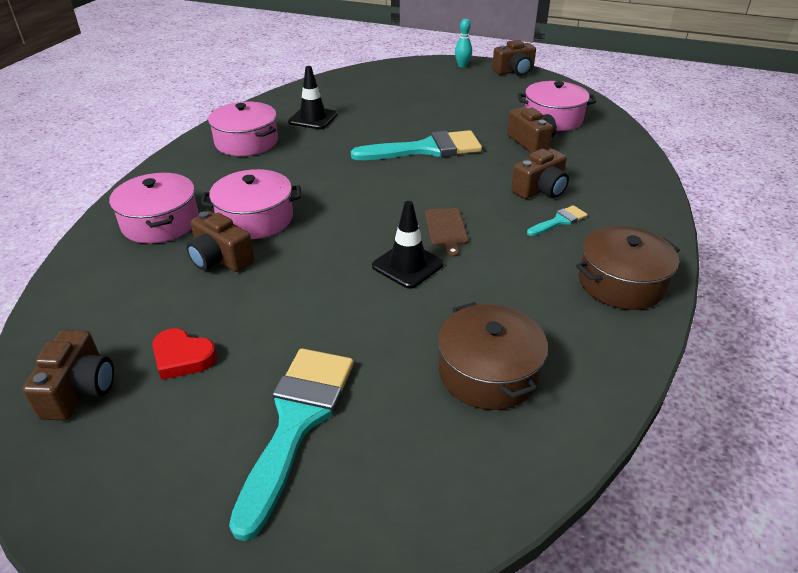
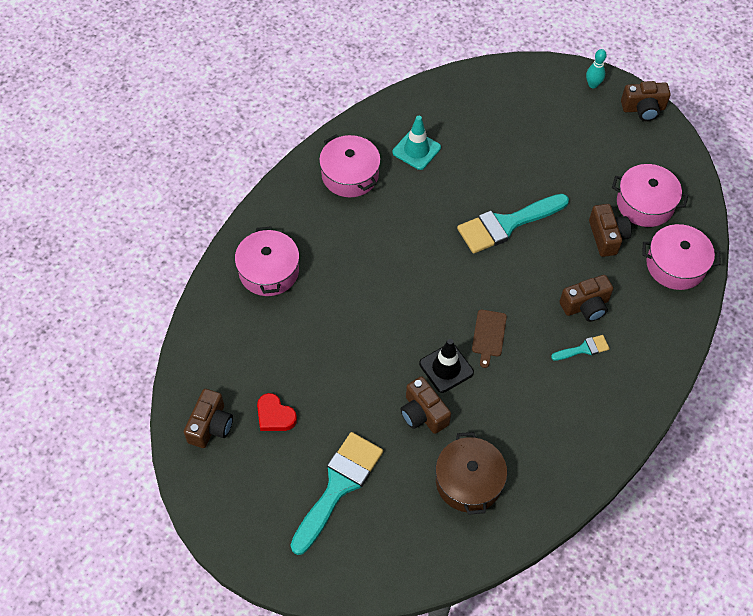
camera: 15 degrees right, 20 degrees up
(220, 259) = (310, 325): brown camera -> brown camera (423, 413)
(255, 219) = (342, 285): pink pot -> pink pot (675, 265)
(313, 118) = (416, 150): black traffic cone -> turquoise traffic cone
(426, 149) = (507, 224): turquoise brush -> turquoise brush turned 150 degrees clockwise
(621, 283) = (599, 427): brown pot -> none

